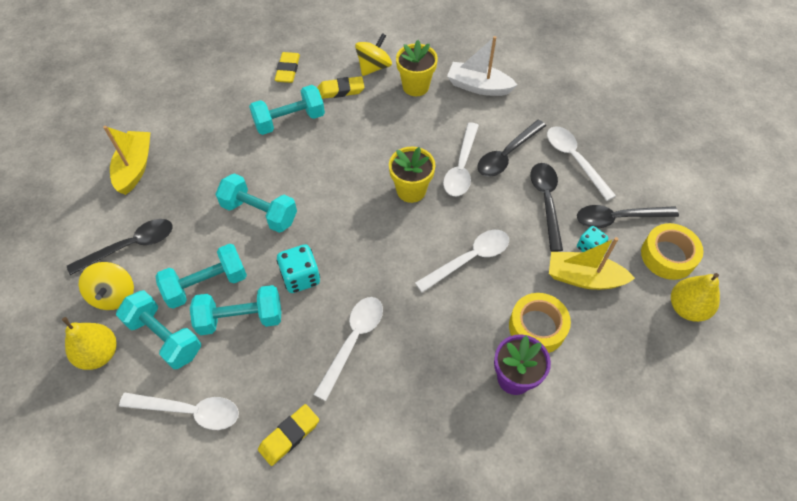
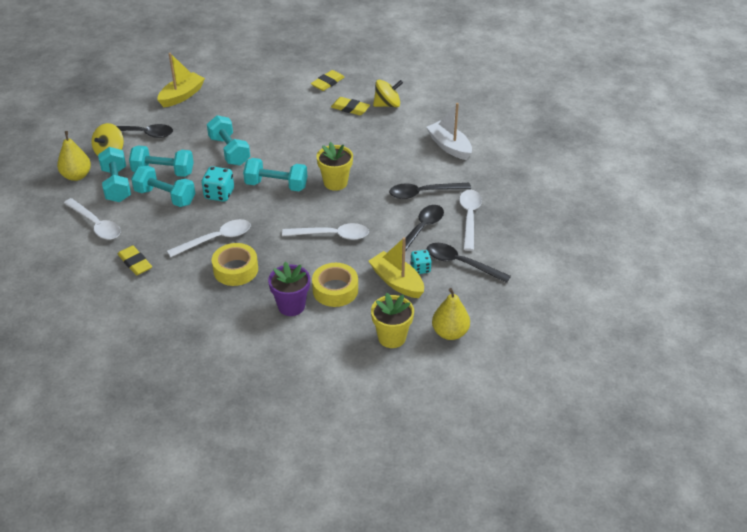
camera: 35 degrees right, 15 degrees down
(289, 120) = (299, 111): turquoise dumbbell -> turquoise dumbbell (276, 185)
(289, 436) = (135, 263): yellow eraser -> yellow eraser turned 60 degrees clockwise
(415, 86) = (404, 128): yellow flower pot -> yellow flower pot (392, 337)
(461, 167) = (383, 185): white spoon -> none
(668, 256) = (472, 300): yellow tape -> yellow tape (235, 270)

